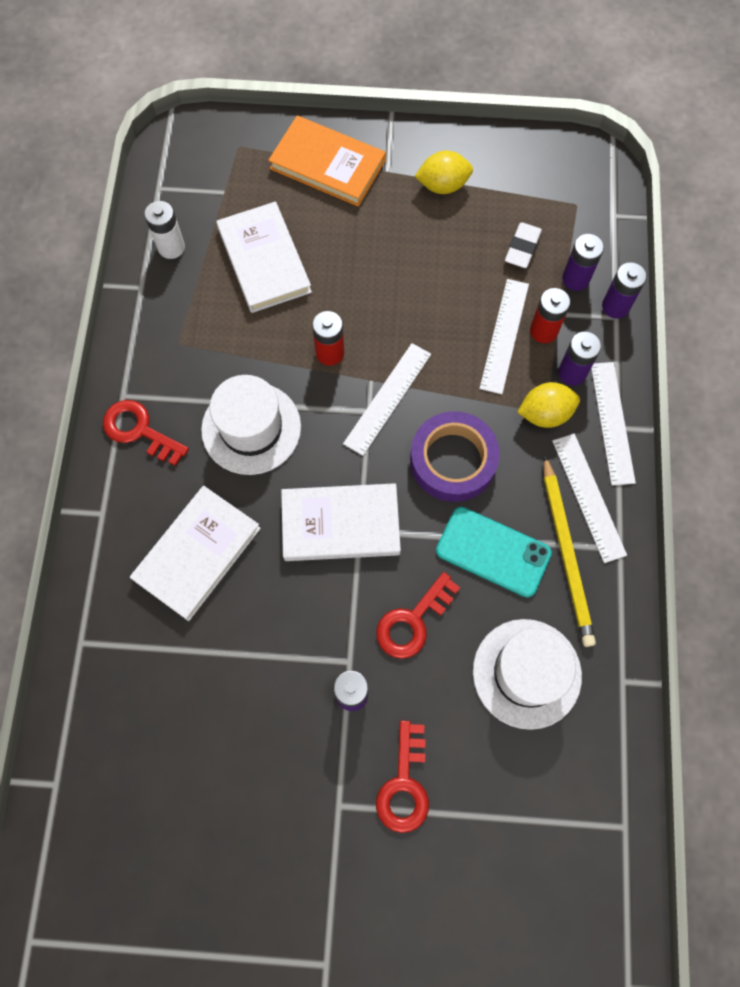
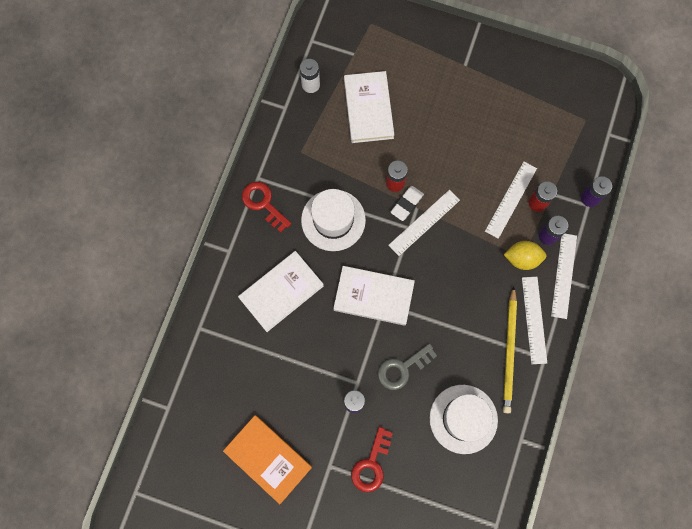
camera: 15 degrees right, 5 degrees up
(327, 165) = (426, 51): orange book -> orange book (268, 459)
(413, 621) = (402, 368): red key -> grey key
(443, 185) = (499, 84): yellow lemon -> none
(453, 460) = (454, 274): purple tape -> none
(493, 551) = (464, 338): turquoise phone -> none
(522, 248) = (540, 142): white eraser -> white eraser (406, 204)
(575, 279) = (569, 172): purple battery -> none

